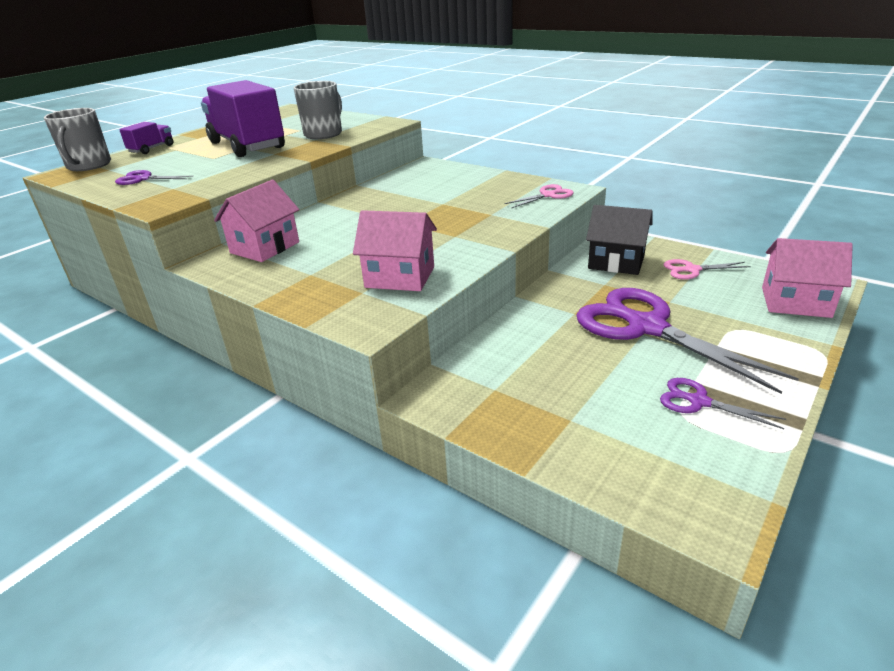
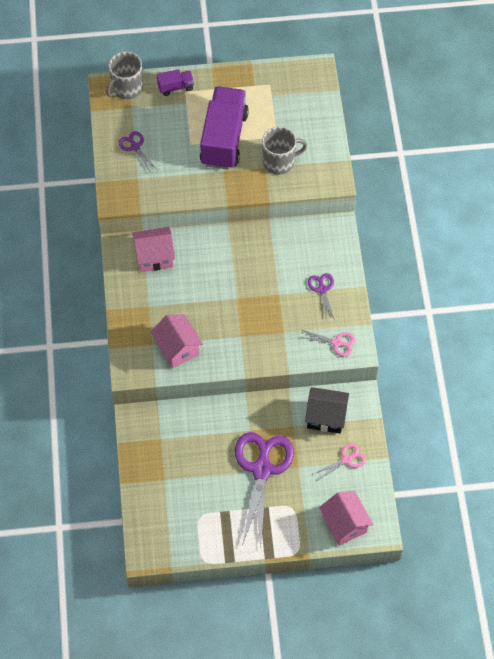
camera: 45 degrees right, 30 degrees up
(616, 262) = (326, 417): black house -> black house turned 60 degrees counterclockwise
(692, 270) = (346, 460): pink scissors -> pink scissors turned 105 degrees clockwise
(699, 402) = (215, 519): purple scissors -> purple scissors (322, 289)

